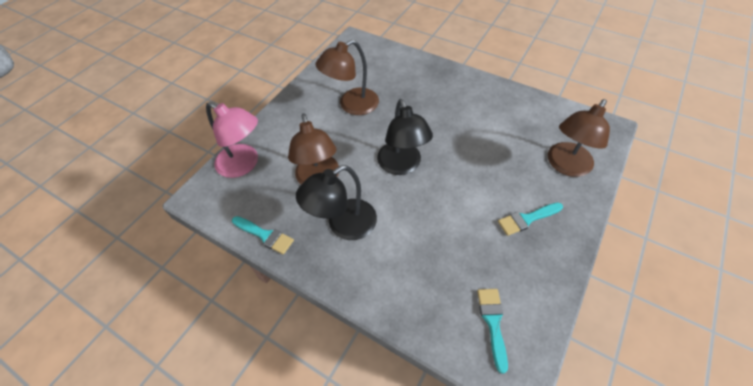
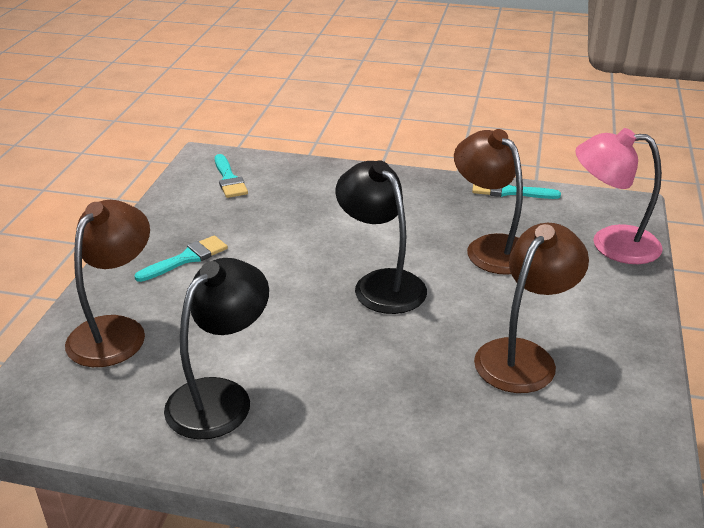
camera: 160 degrees right, 20 degrees down
(343, 225) = (424, 214): black lamp -> black lamp (221, 397)

